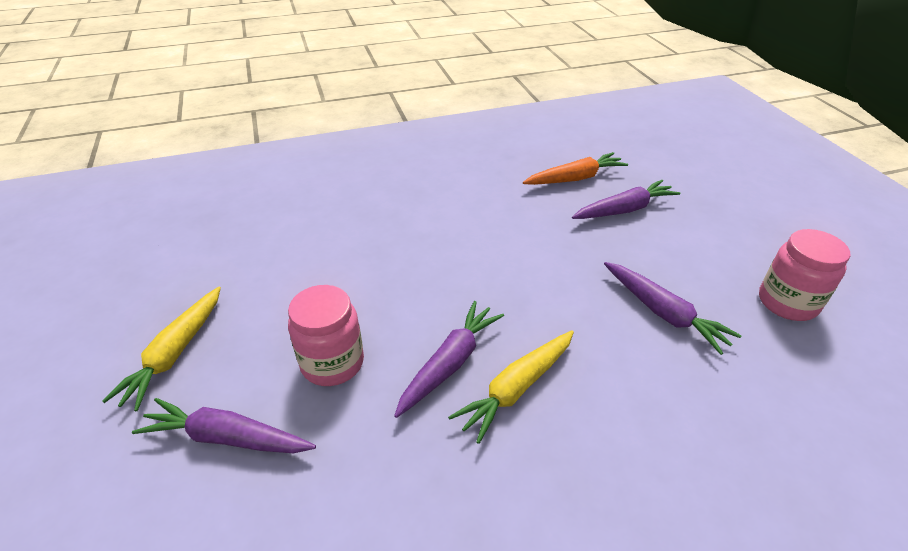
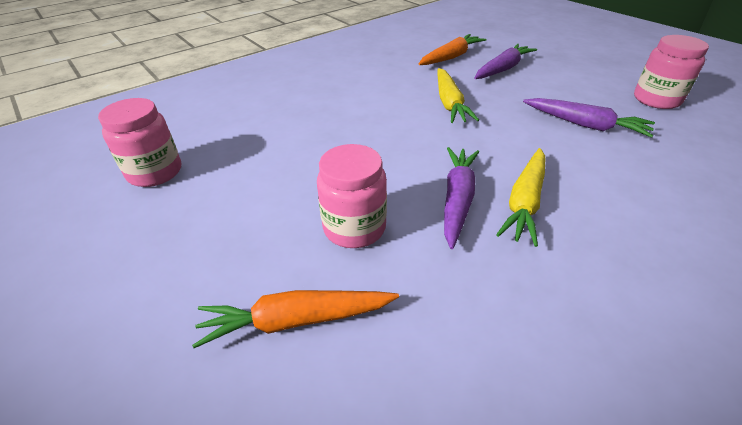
camera: 20 degrees left, 0 degrees up
(175, 353) = (186, 265): yellow carrot -> yellow carrot (449, 103)
(202, 249) = (155, 172): none -> pink jar
(227, 438) = (296, 320): purple carrot -> orange carrot

